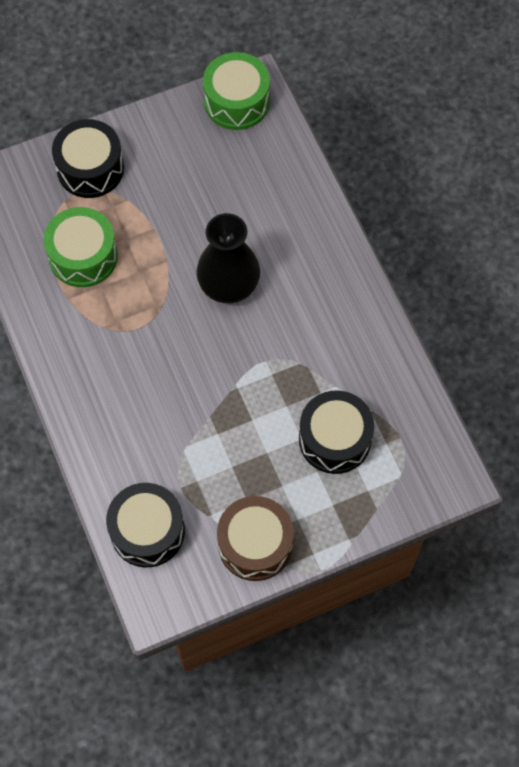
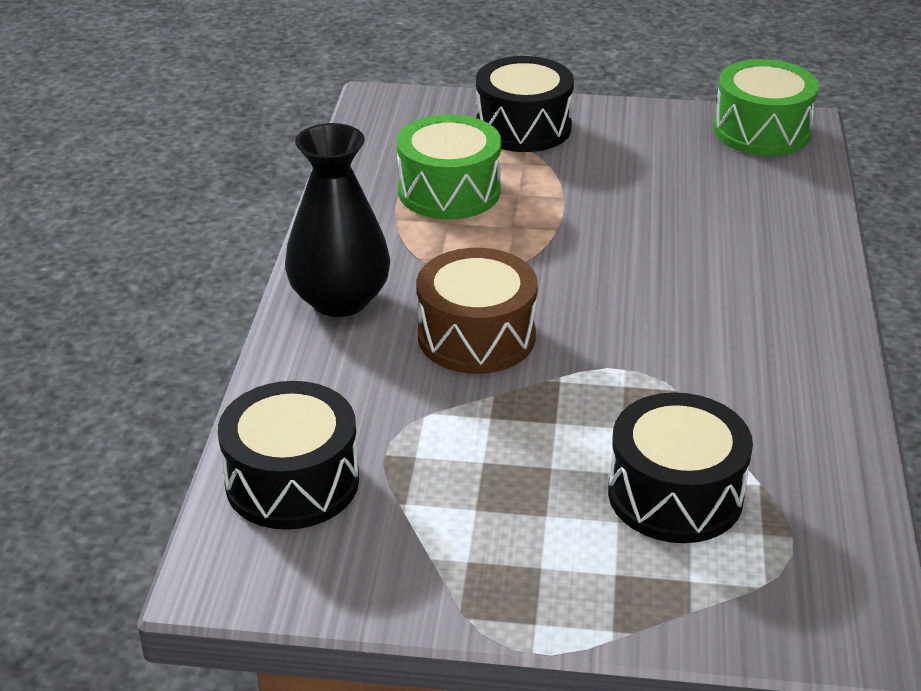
camera: 30 degrees right, 30 degrees down
(228, 284) = (627, 277): black vase -> black vase (340, 299)
(255, 544) = (446, 568): brown drum -> brown drum (476, 336)

